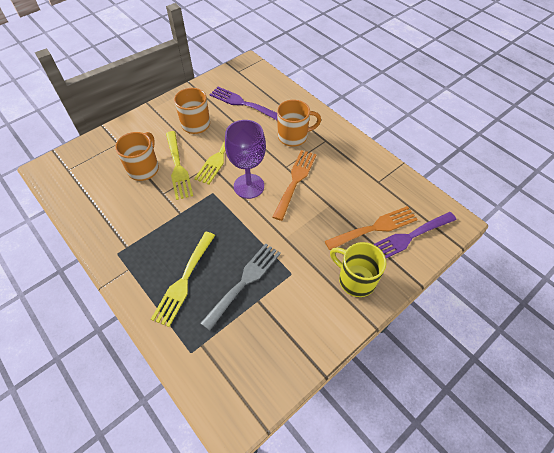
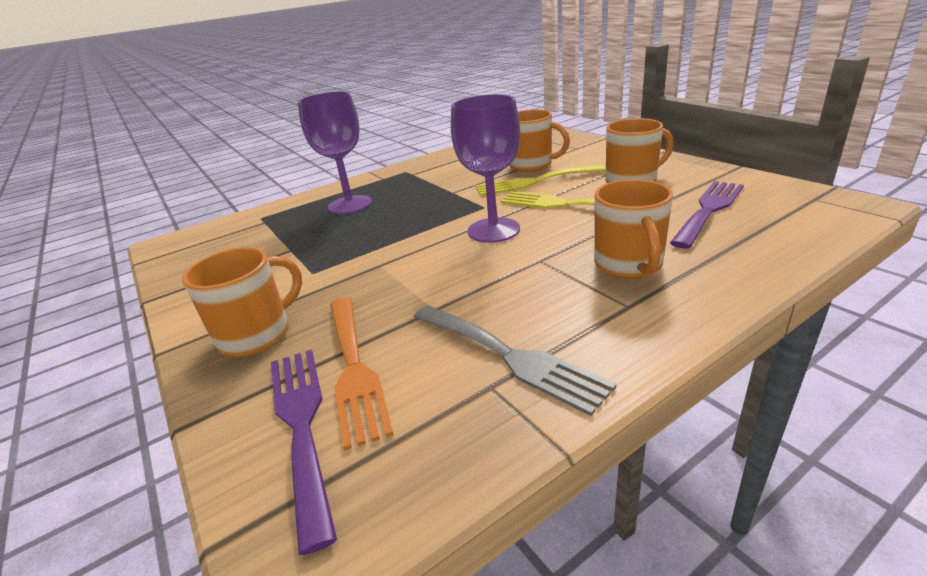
camera: 100 degrees right, 25 degrees down
(184, 281) = (350, 205): yellow fork -> purple goblet
(244, 281) = (324, 239): grey fork -> grey fork (510, 356)
(295, 181) = (502, 270): orange fork -> none
(356, 280) = (256, 335): yellow mug -> orange mug

